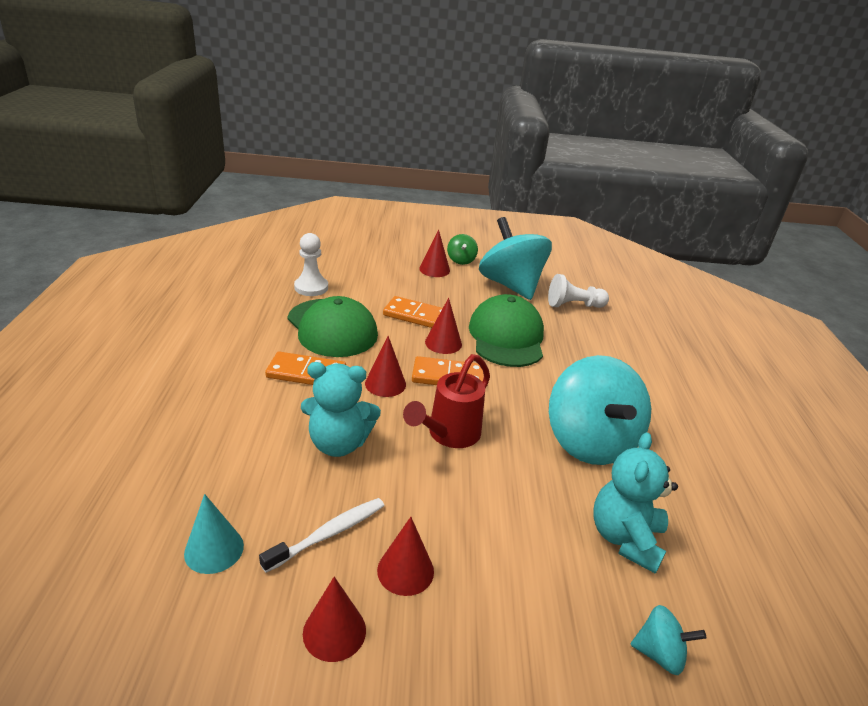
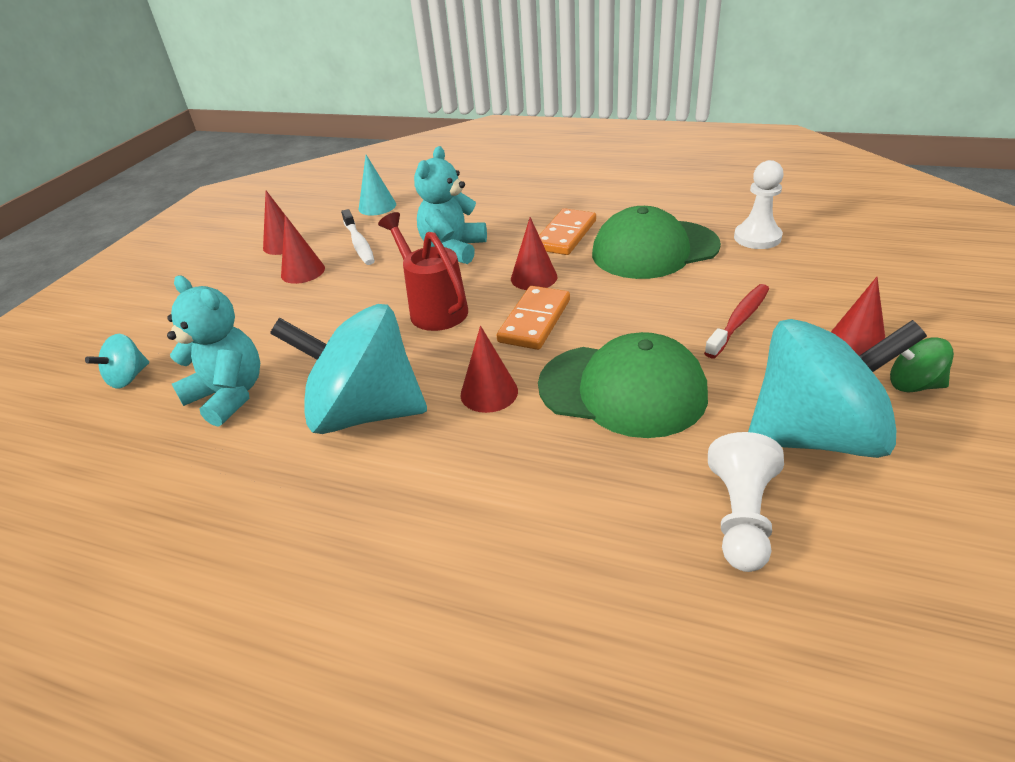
camera: 115 degrees right, 5 degrees up
(416, 316) = (686, 312): orange domino -> none
(421, 299) = (739, 320): none -> red toothbrush
(443, 343) = (612, 326): red cone -> red cone (489, 392)

